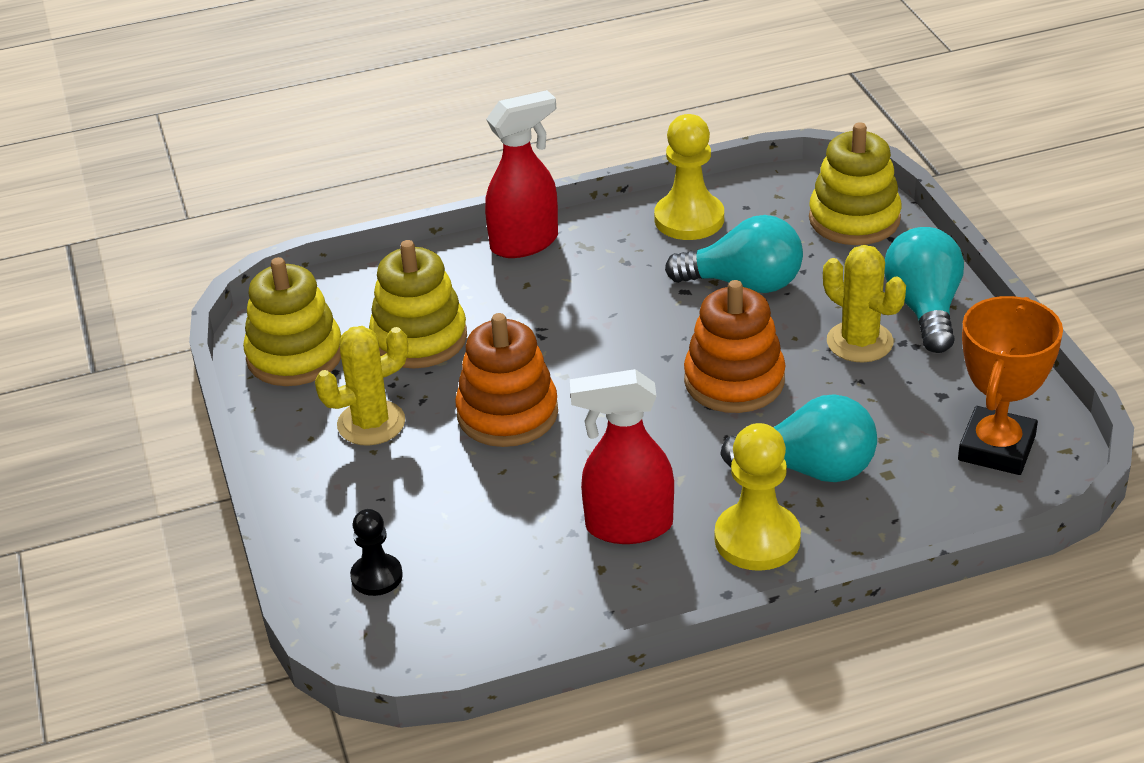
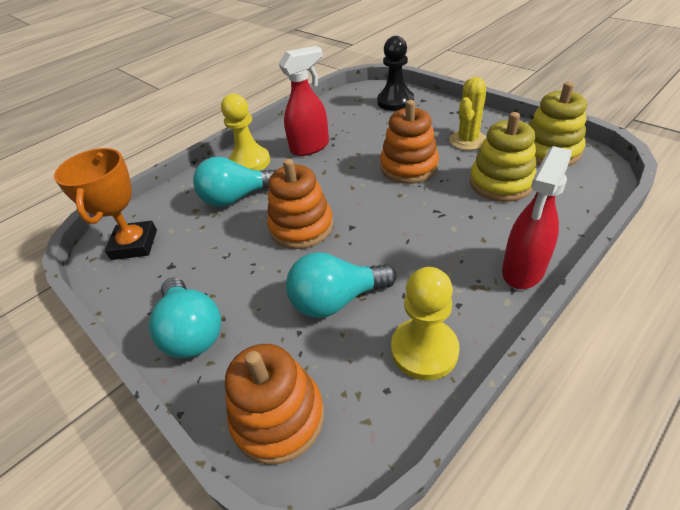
camera: 155 degrees right, 5 degrees up
(376, 576) = (395, 101): black pawn -> black pawn, size x1.67
(854, 219) = (278, 417): yellow stacking toy -> orange stacking toy
(859, 342) = (233, 283): yellow cactus -> none

